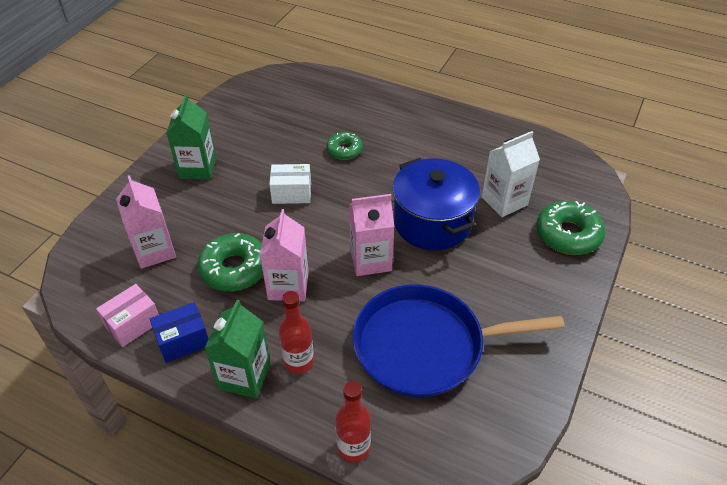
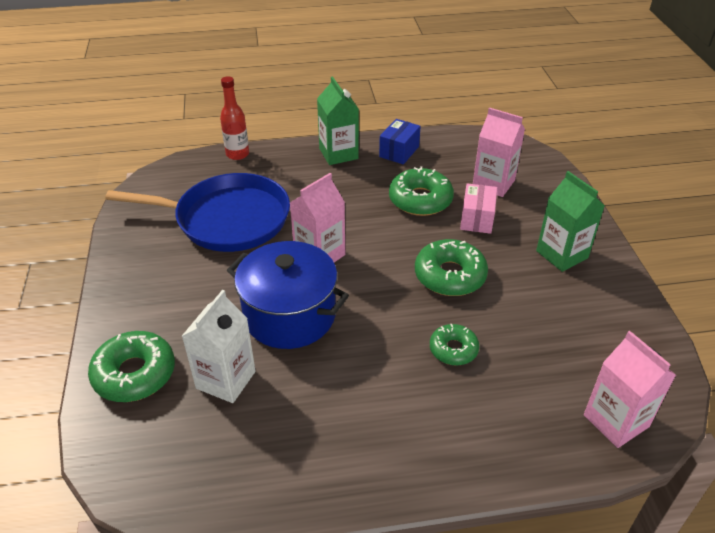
camera: 145 degrees right, 5 degrees down
(133, 324) = (442, 145): pink box -> pink box (477, 219)
(288, 286) = (367, 208): pink carton -> pink carton (616, 421)
(291, 193) = (450, 275): white box -> green donut
(299, 362) = (311, 174): red bottle -> none
(425, 346) = (227, 219): blue pan -> blue pan turned 45 degrees clockwise

